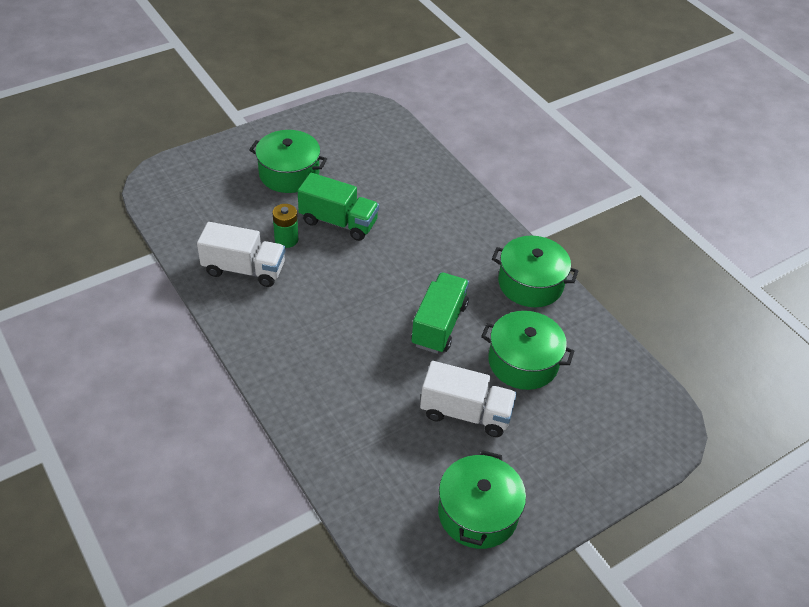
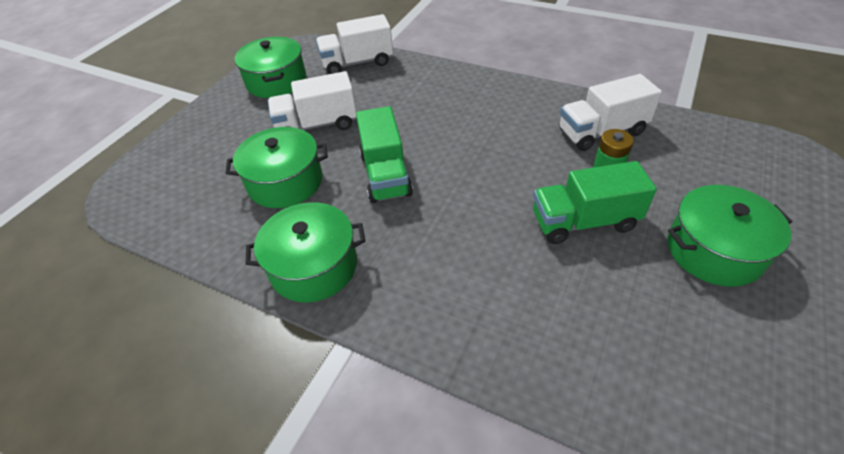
camera: 155 degrees right, 0 degrees up
(369, 489) = (357, 63): none -> white truck

